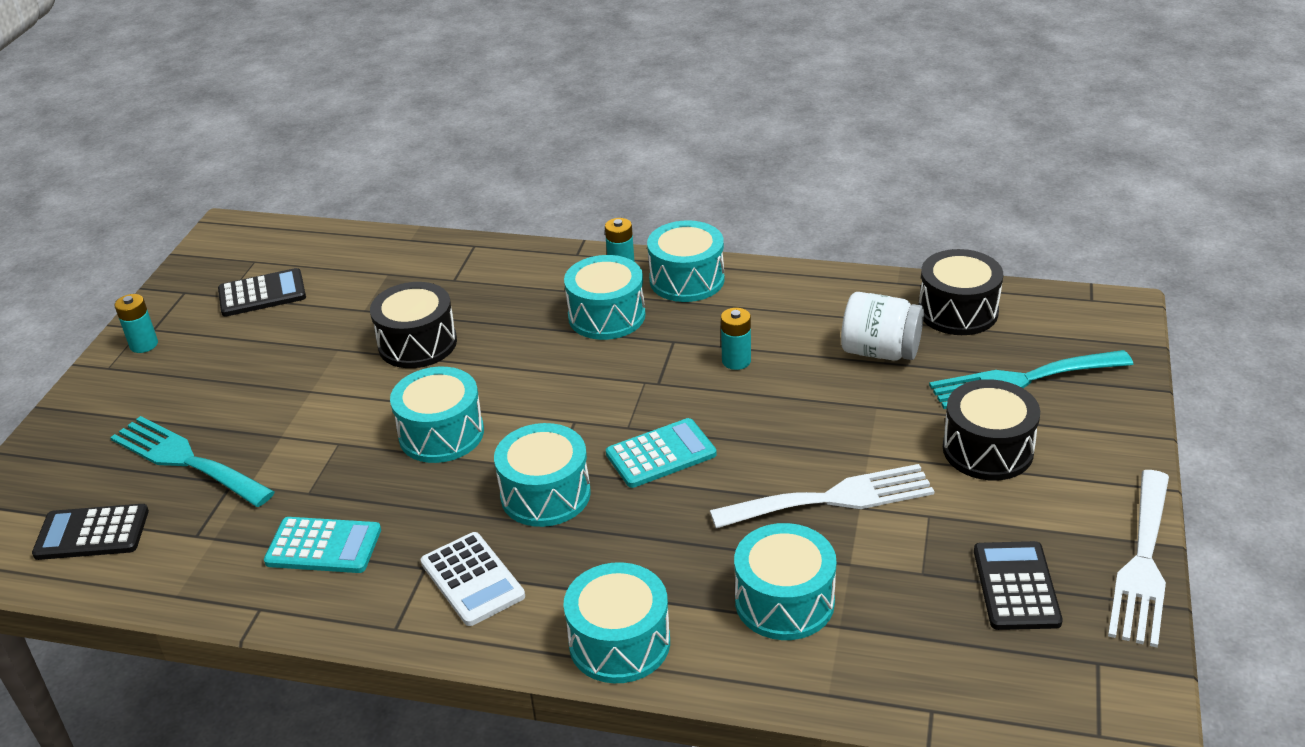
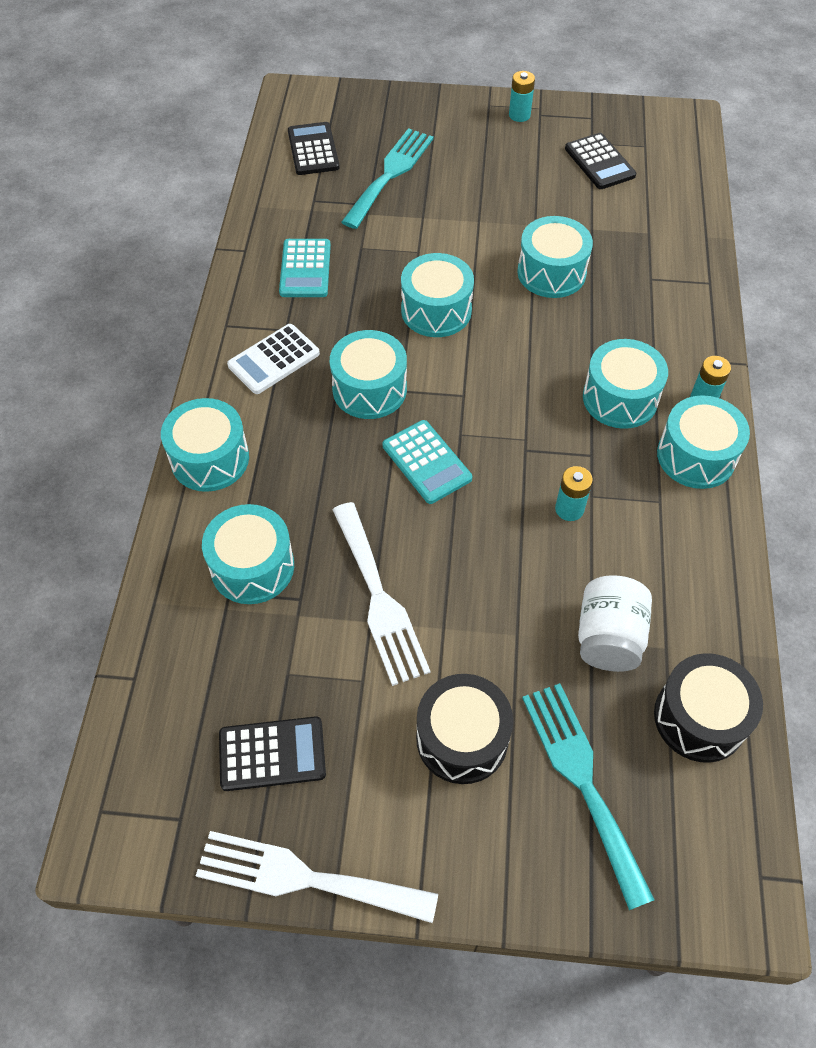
camera: 80 degrees right, 20 degrees up
(417, 343) = (551, 272): black drum -> turquoise drum

